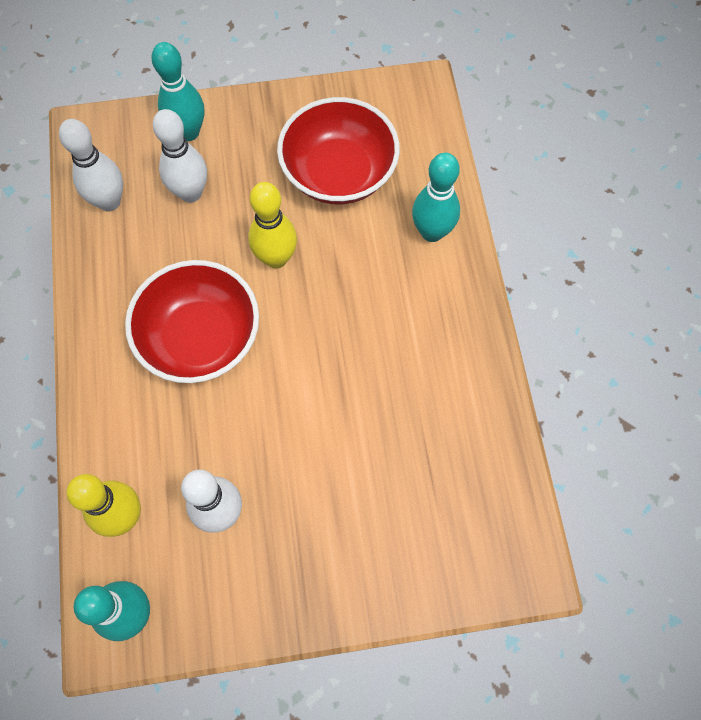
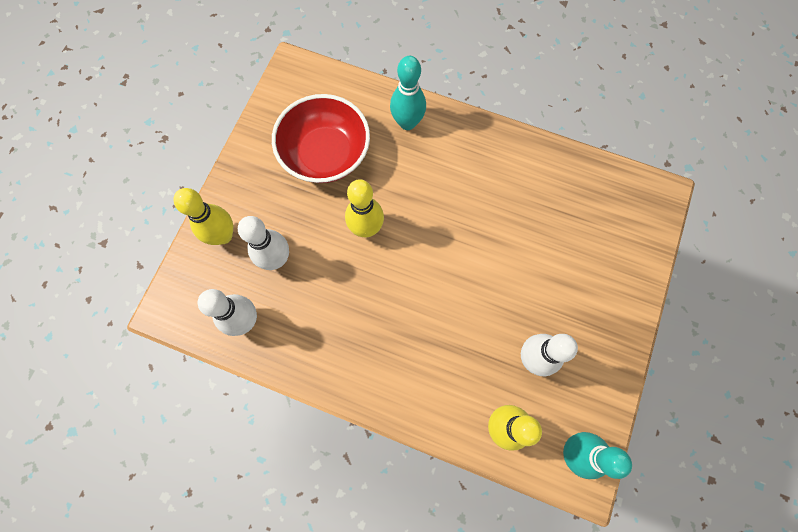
camera: 60 degrees left, 5 degrees up
(188, 132) = (223, 235): turquoise bowling pin -> yellow bowling pin
(200, 338) = (397, 309): red bowl -> none

